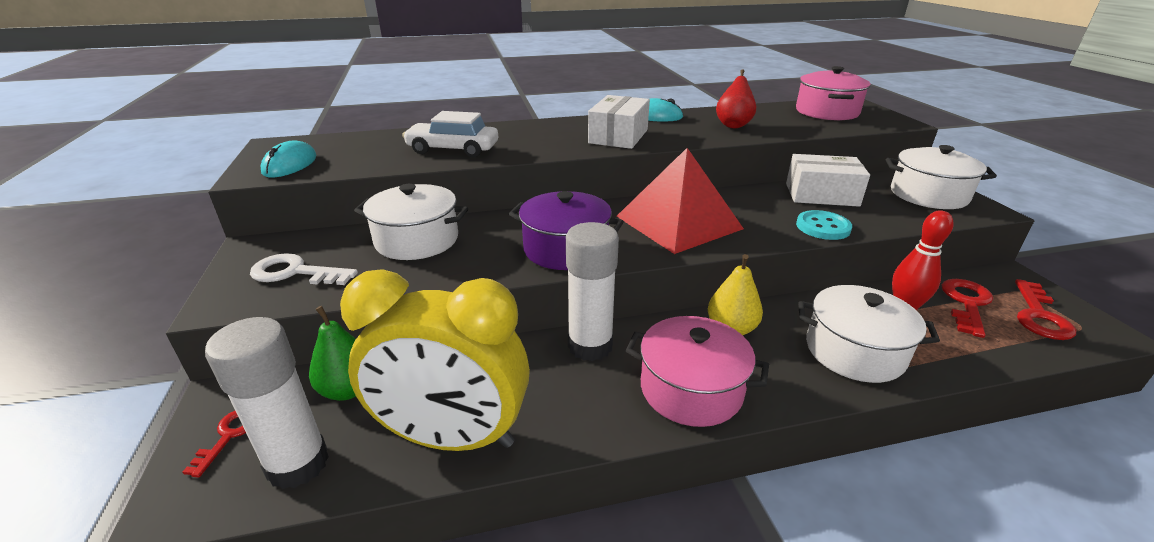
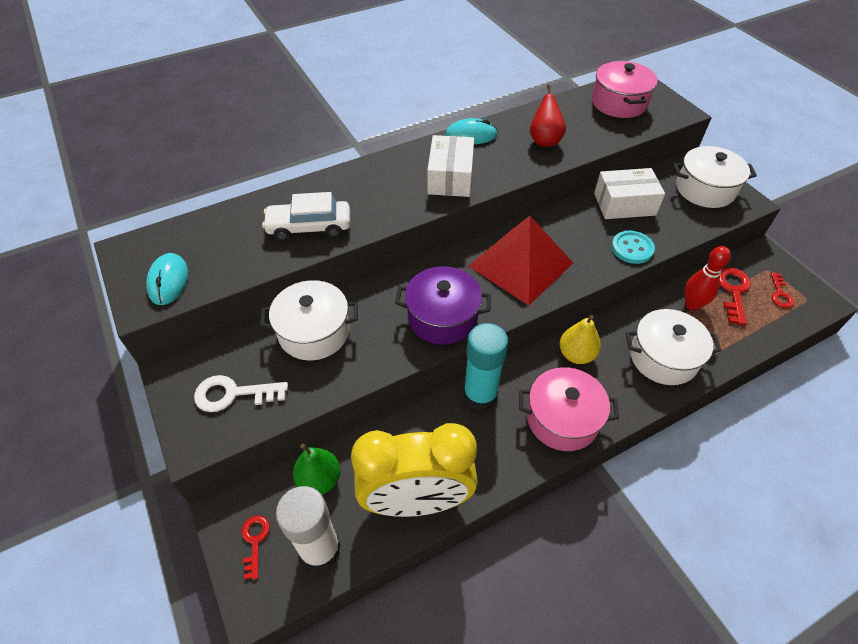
camera: 15 degrees left, 20 degrees up
(590, 346) = (480, 395): white glue stick -> turquoise glue stick
(1039, 316) = (780, 294): red key -> red key, size x0.63

